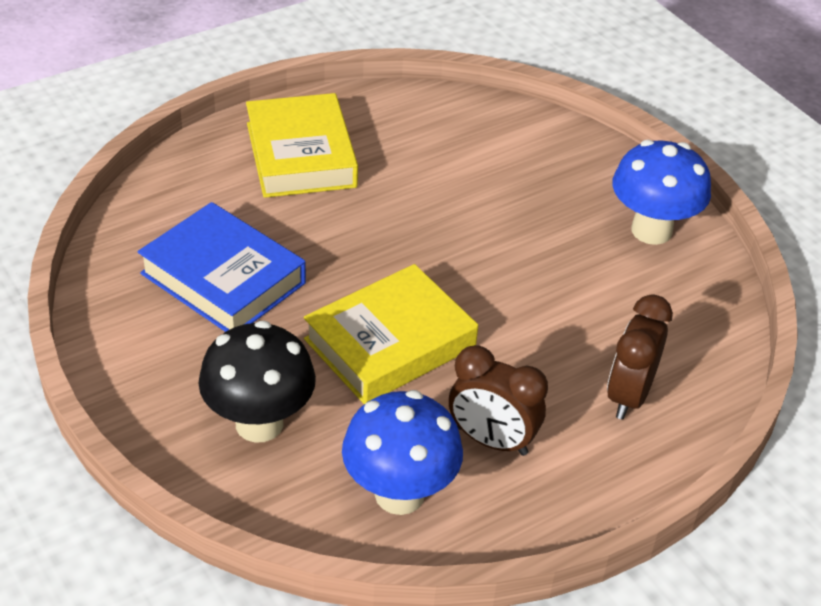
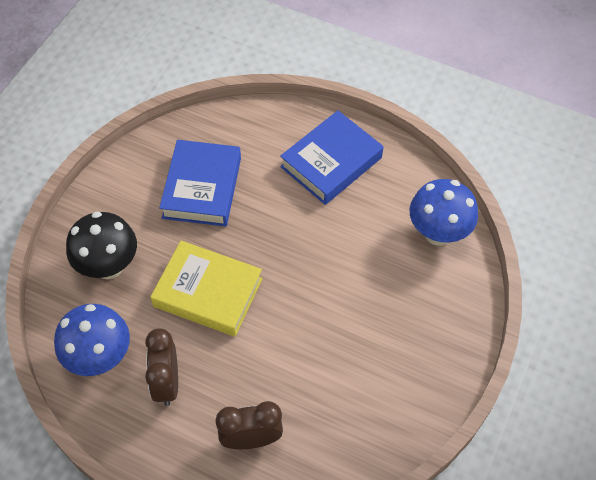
camera: 60 degrees right, 15 degrees up
(301, 155) = (331, 162): yellow book -> blue book
(651, 230) = (414, 383): blue mushroom -> blue mushroom (437, 233)

